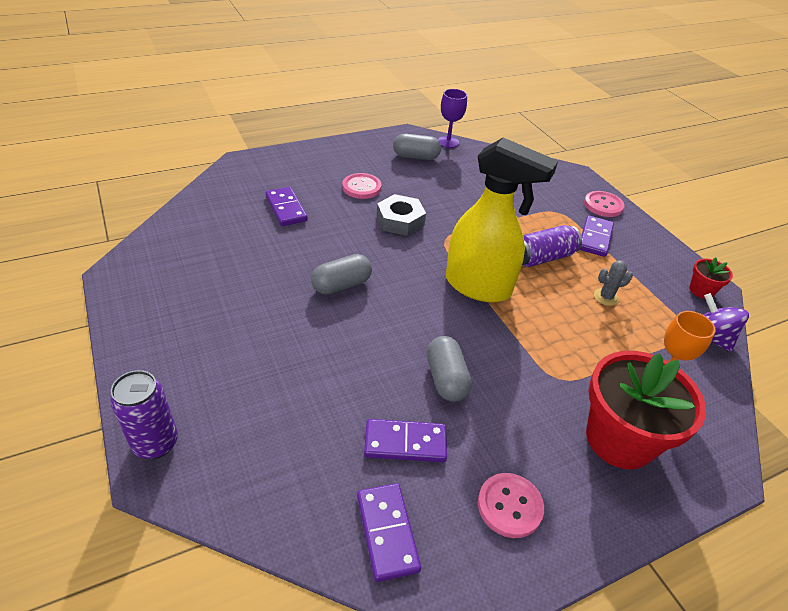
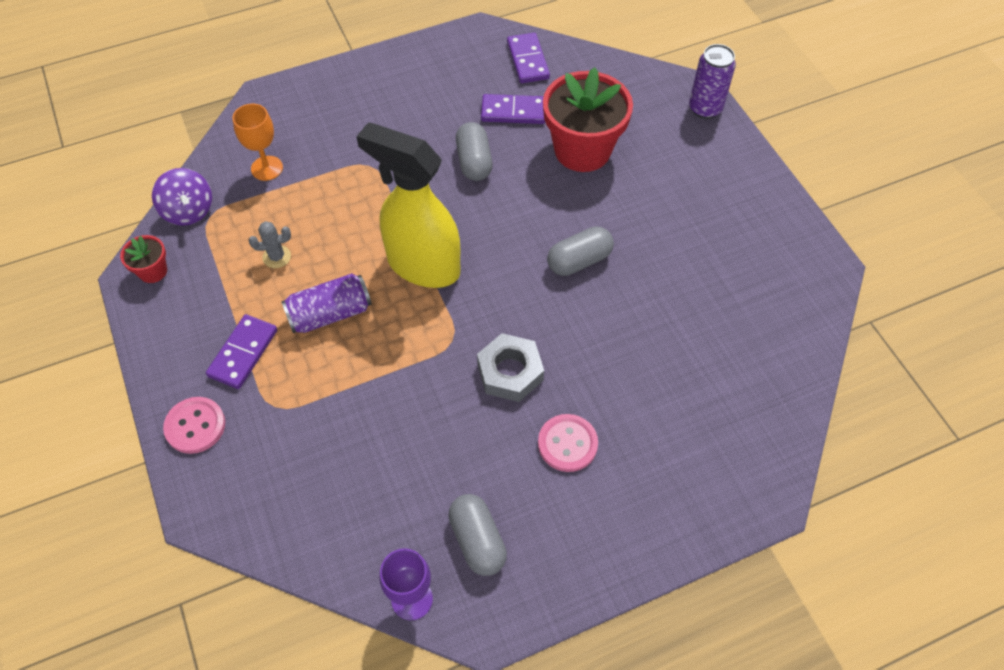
camera: 175 degrees left, 15 degrees up
(286, 208) = (669, 387): purple domino -> none
(416, 157) = (477, 540): grey capsule -> grey capsule turned 60 degrees clockwise
(509, 506) = (440, 74): pink button -> none
(619, 439) = (336, 117): red flower pot -> red flower pot (582, 150)

